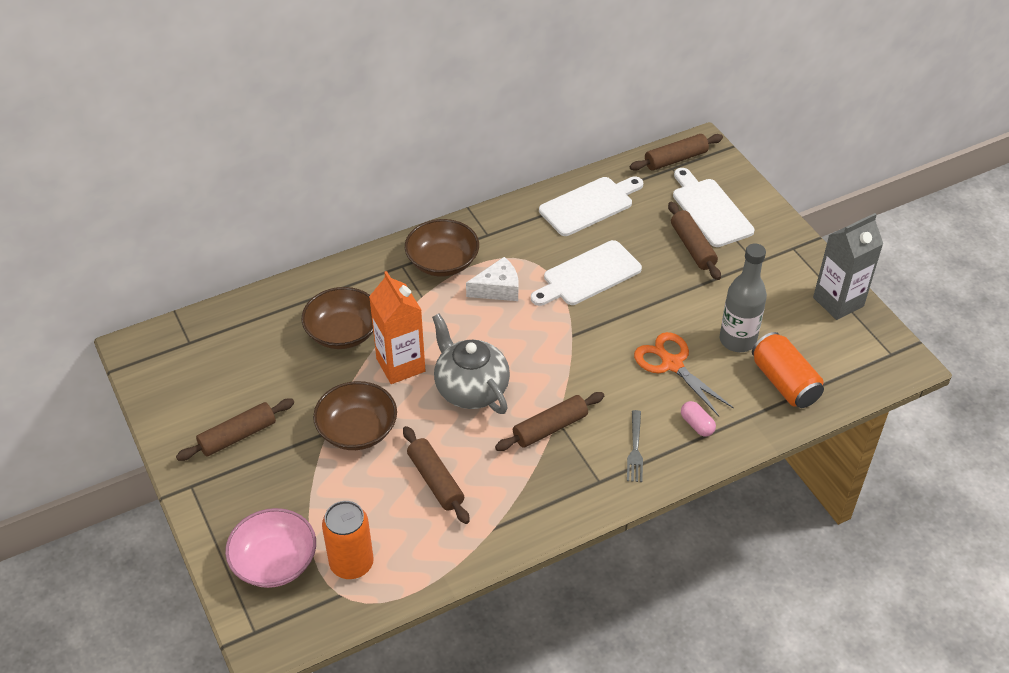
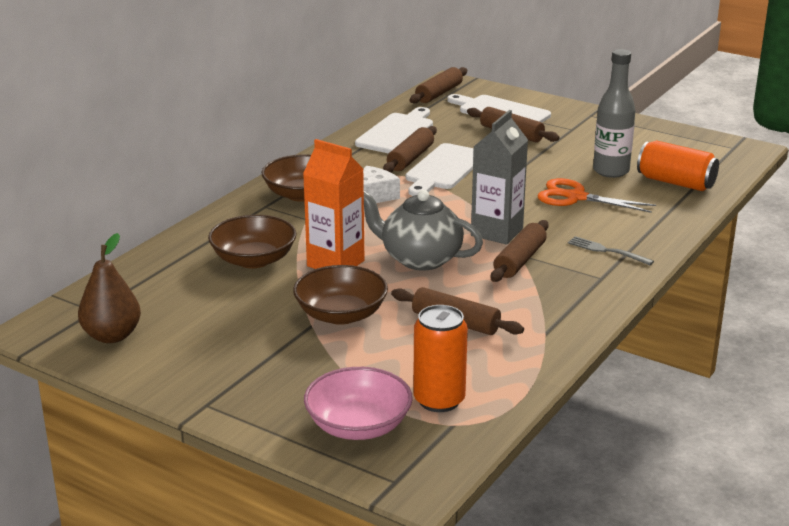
camera: 30 degrees left, 20 degrees down
(182, 378) = (112, 336): none -> brown pear
(237, 436) = (219, 355): brown rolling pin -> brown rolling pin (410, 158)
(635, 449) = (607, 251): grey fork -> grey fork turned 150 degrees clockwise
(697, 425) = (639, 223): pink capsule -> none
(838, 302) = (660, 133): grey carton -> grey carton (497, 232)

